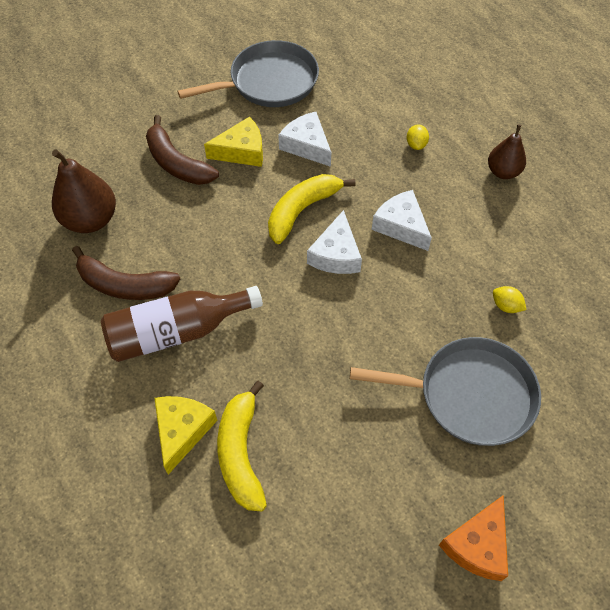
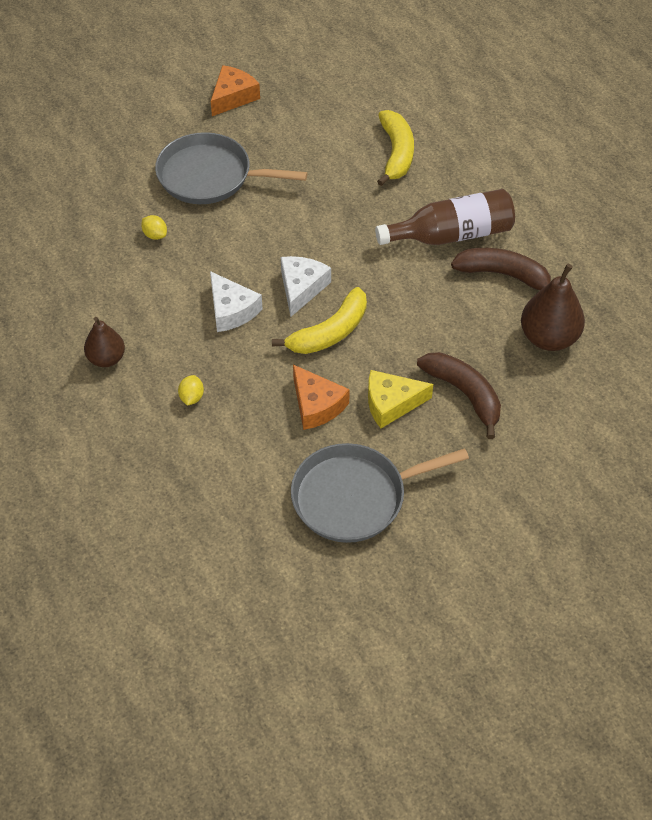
camera: 175 degrees left, 5 degrees down
(182, 430) = (442, 169): yellow cheese -> none
(306, 145) = (316, 405): white cheese -> orange cheese

